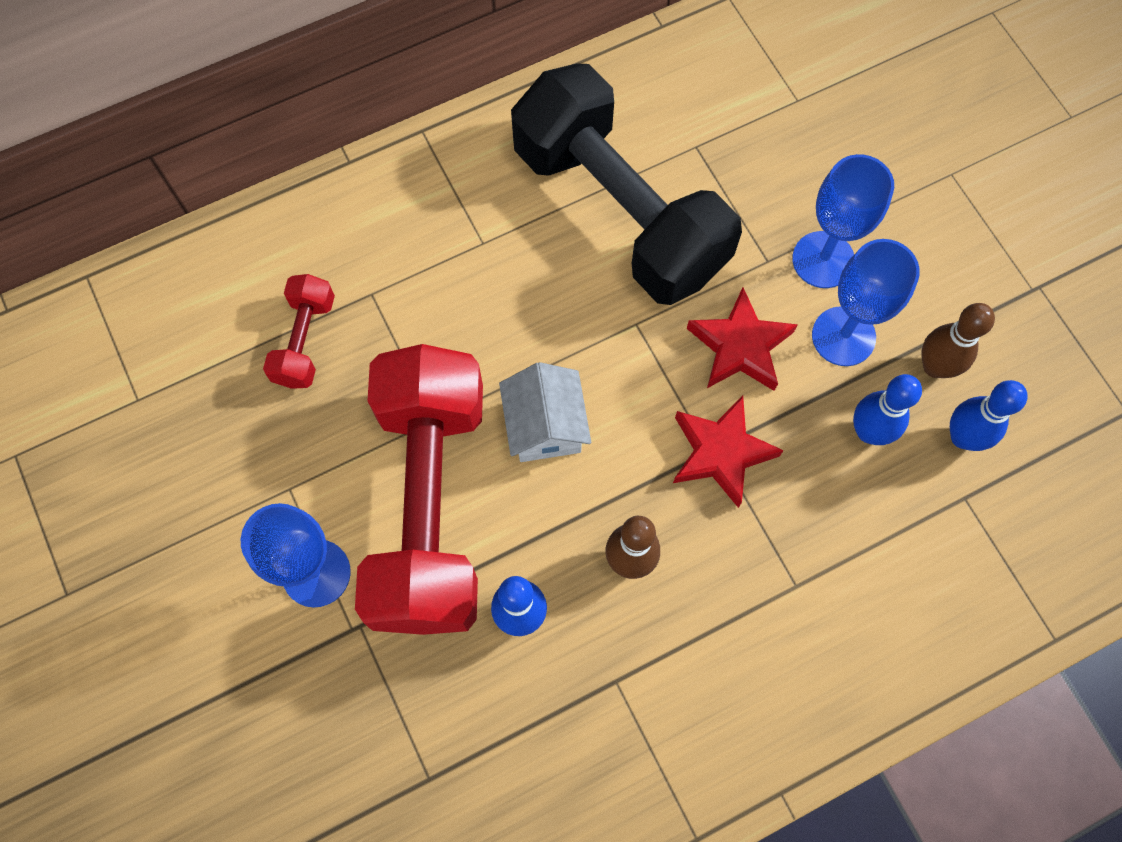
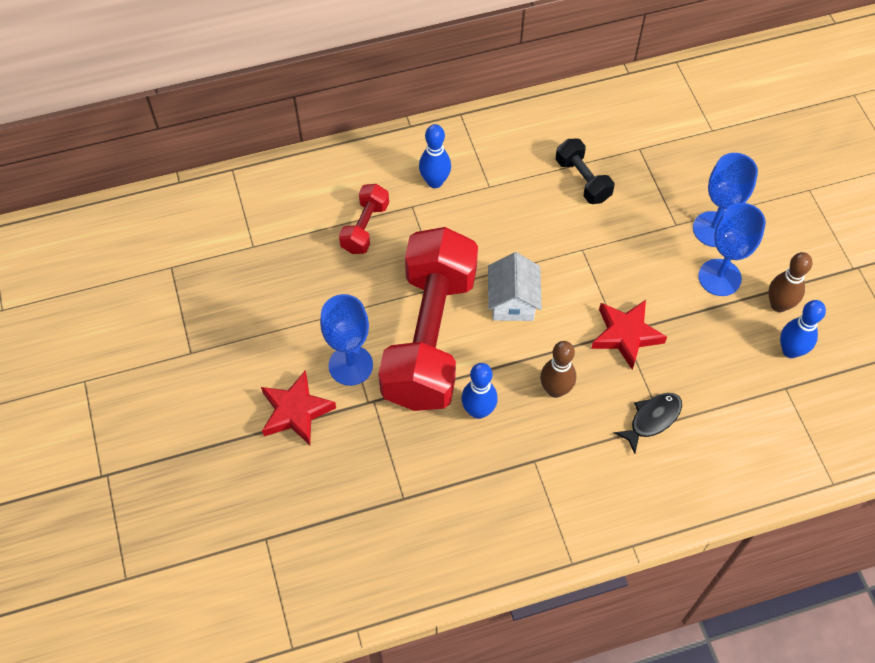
camera: 10 degrees right, 10 degrees down
(620, 211) = (582, 180): black dumbbell -> black dumbbell, size x0.43
(740, 346) = (649, 273): red star -> red star (296, 411)
(779, 583) = (652, 419): none -> black fish
(869, 431) = (727, 337): blue bowling pin -> blue bowling pin (435, 182)

